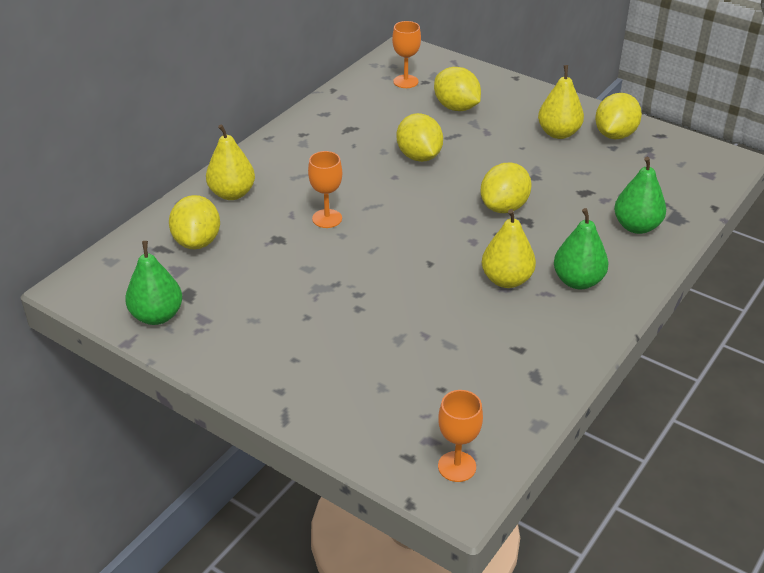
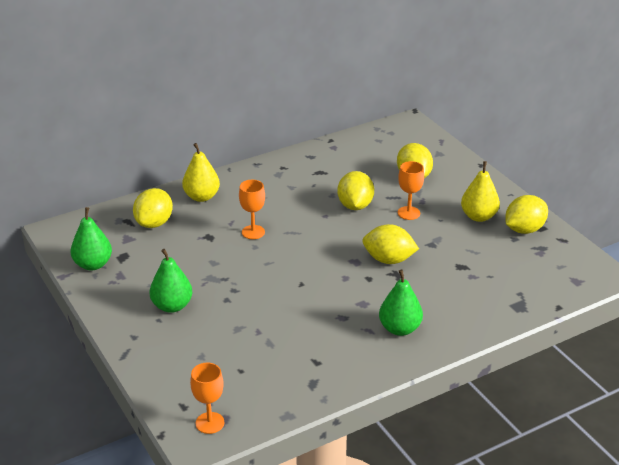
camera: 25 degrees right, 5 degrees down
(405, 81) = (390, 147): orange goblet -> orange goblet (408, 213)
(504, 207) = (389, 260): yellow lemon -> yellow lemon turned 45 degrees clockwise
(506, 280) = (347, 312): yellow pear -> none
(636, 226) = (480, 303): green pear -> green pear (172, 306)

